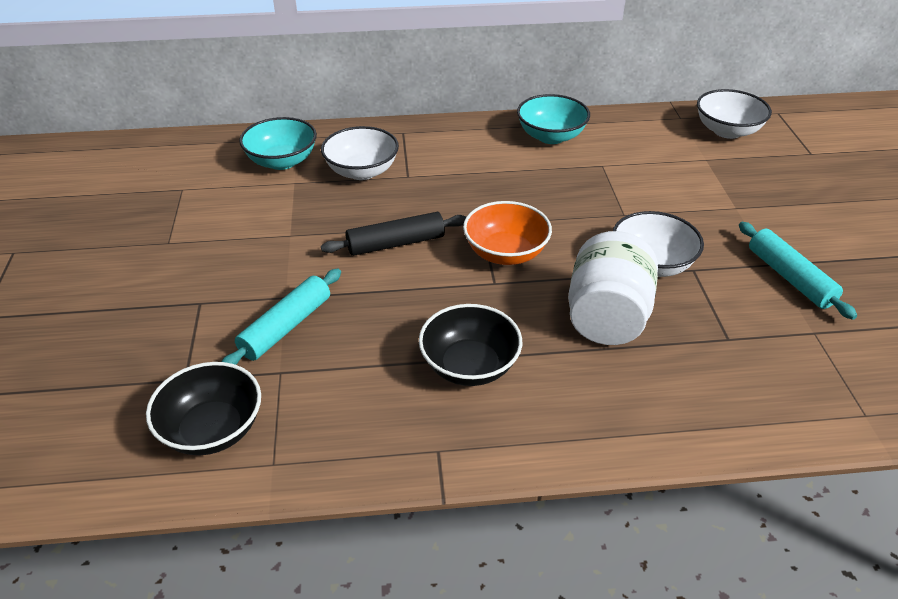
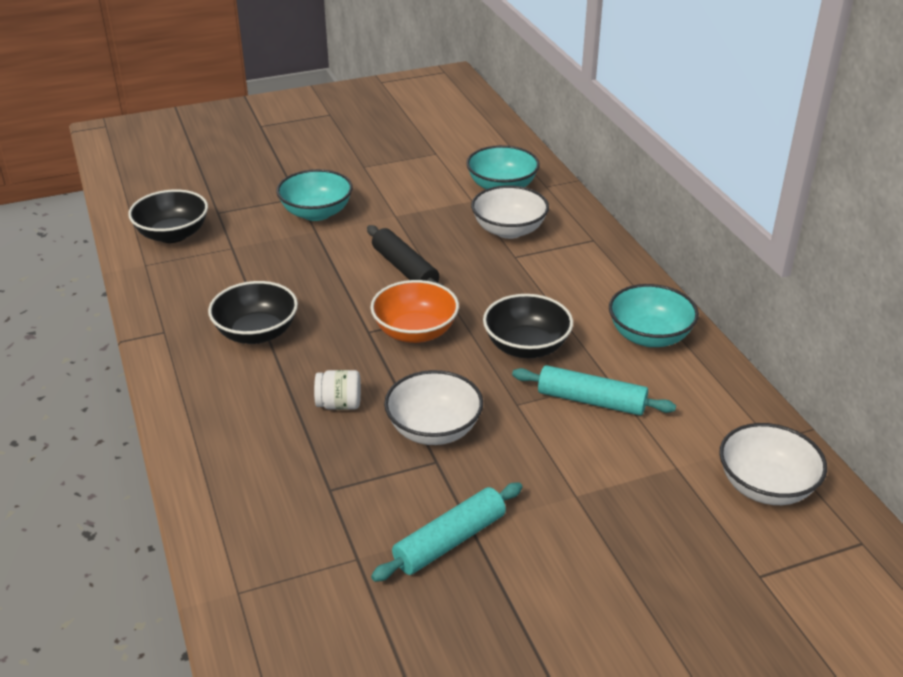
camera: 75 degrees right, 5 degrees down
(246, 291) = (316, 213): none -> turquoise bowl
(286, 327) = (281, 239): turquoise rolling pin -> turquoise rolling pin (591, 401)
(547, 195) = (526, 347): none -> black bowl
(607, 317) = (339, 404): white jar -> white jar, size x0.48

